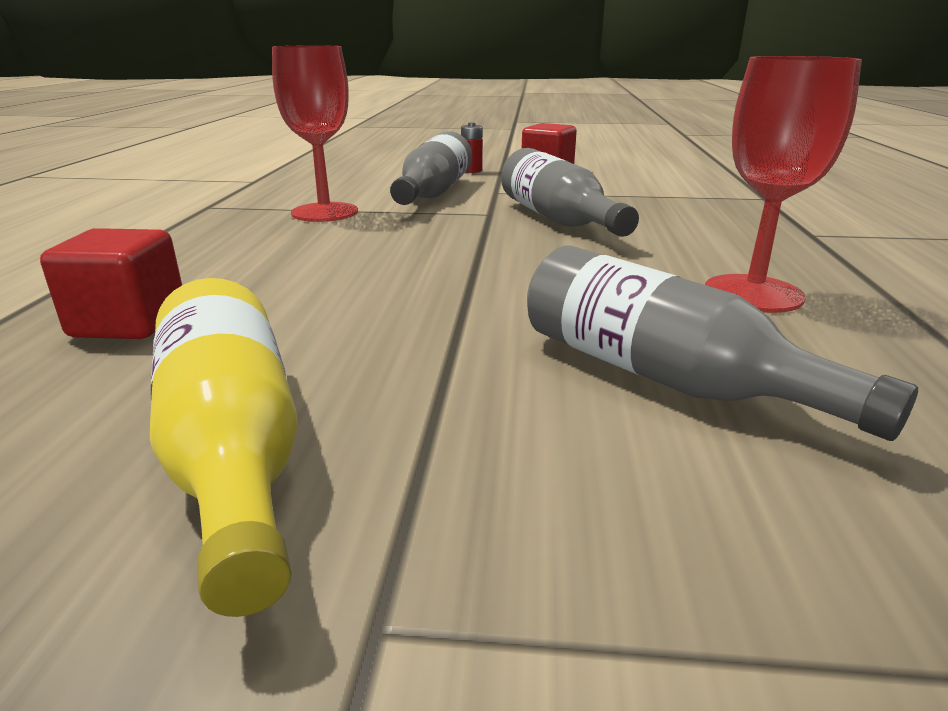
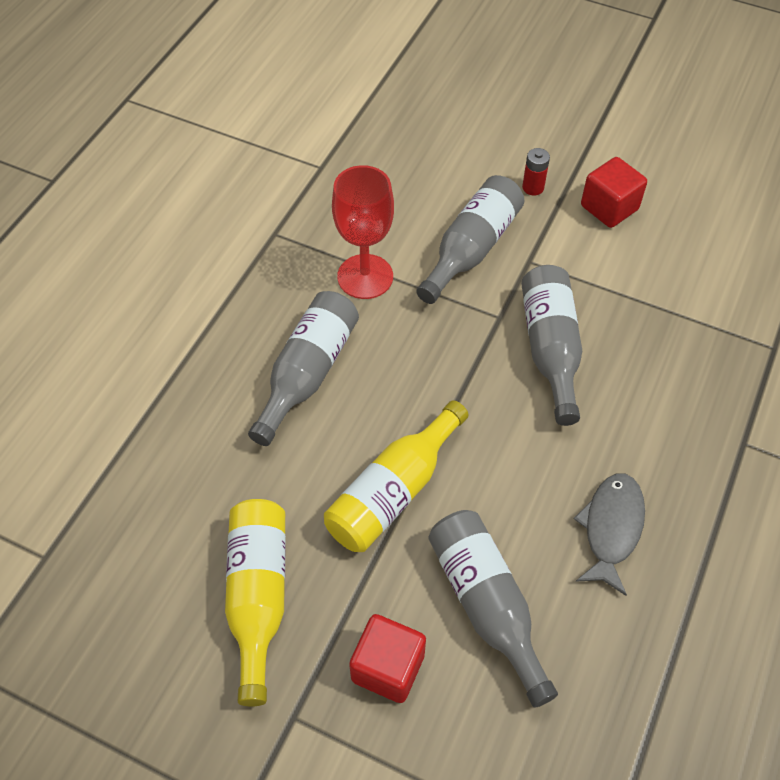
camera: 20 degrees right, 30 degrees up
(129, 323) = (214, 445): red cube -> red cube (388, 667)
(272, 261) = (308, 372): none -> grey bottle
(439, 314) = (393, 491): none -> yellow bottle
(753, 294) = (611, 528): red goblet -> grey fish

